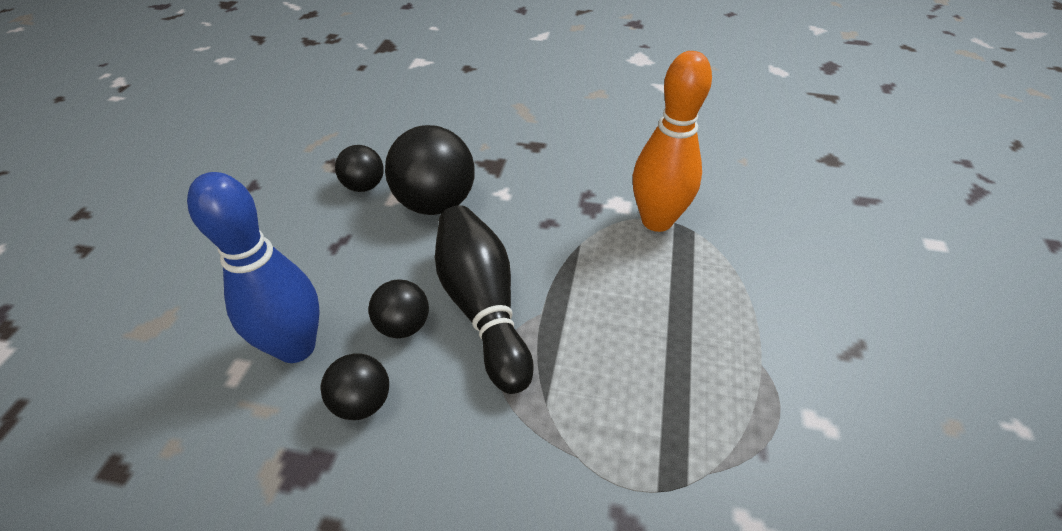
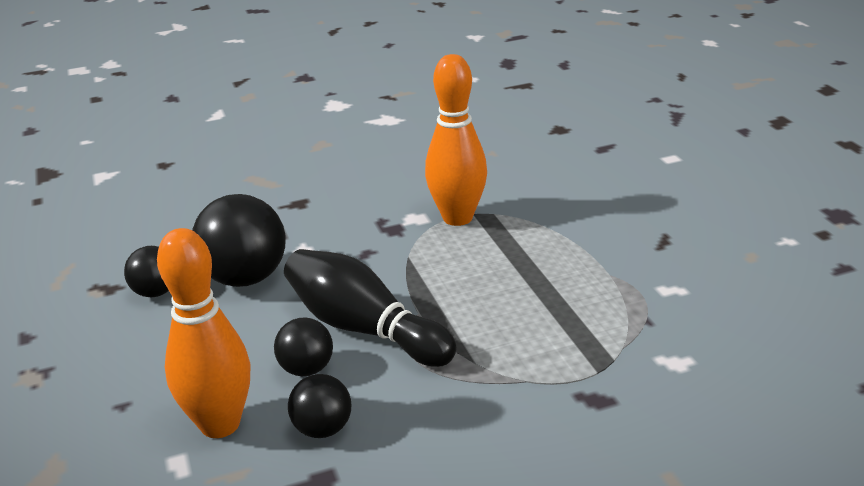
camera: 30 degrees left, 15 degrees down
(296, 347) = (220, 424): blue bowling pin -> orange bowling pin

